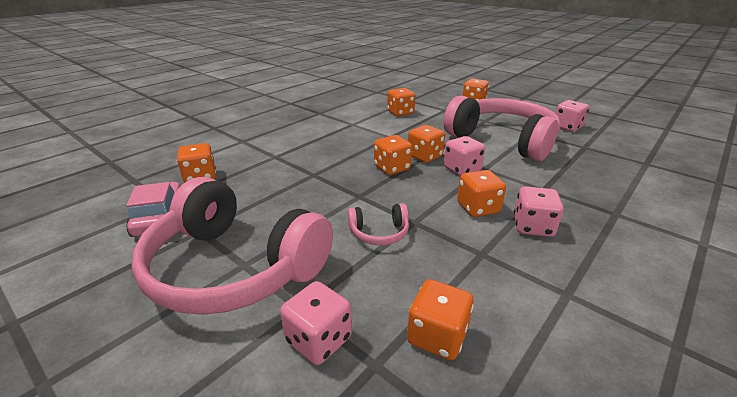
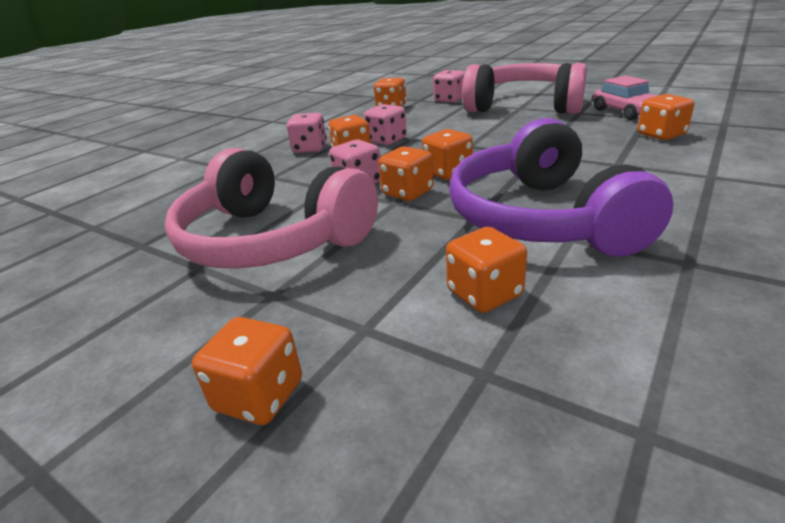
camera: 175 degrees right, 0 degrees up
(356, 132) = (542, 218): none -> purple headphones
(379, 233) = (437, 129): pink headphones -> none
(567, 127) = (103, 296): pink dice -> pink dice (387, 140)

